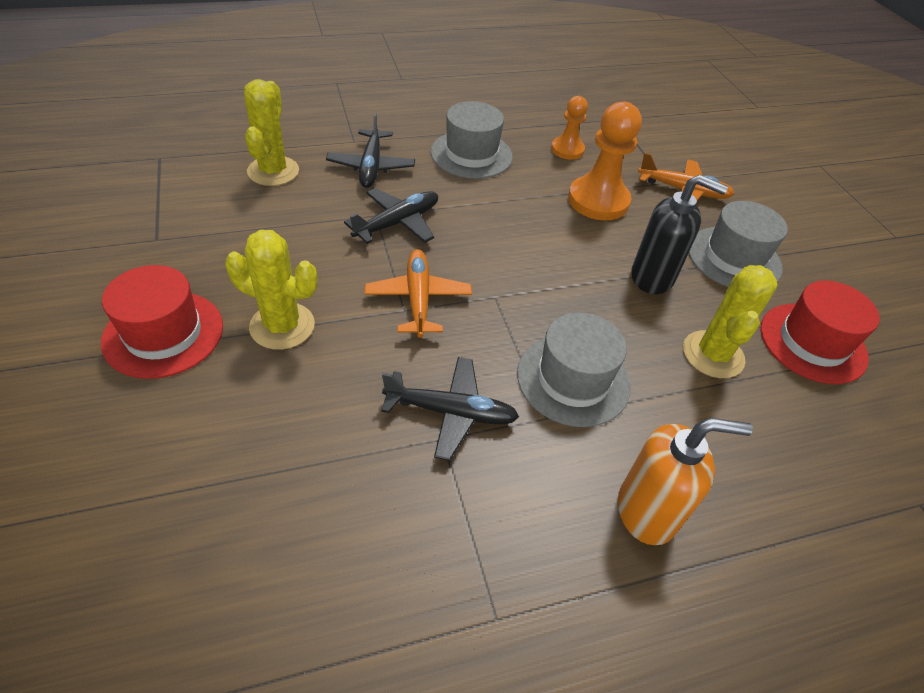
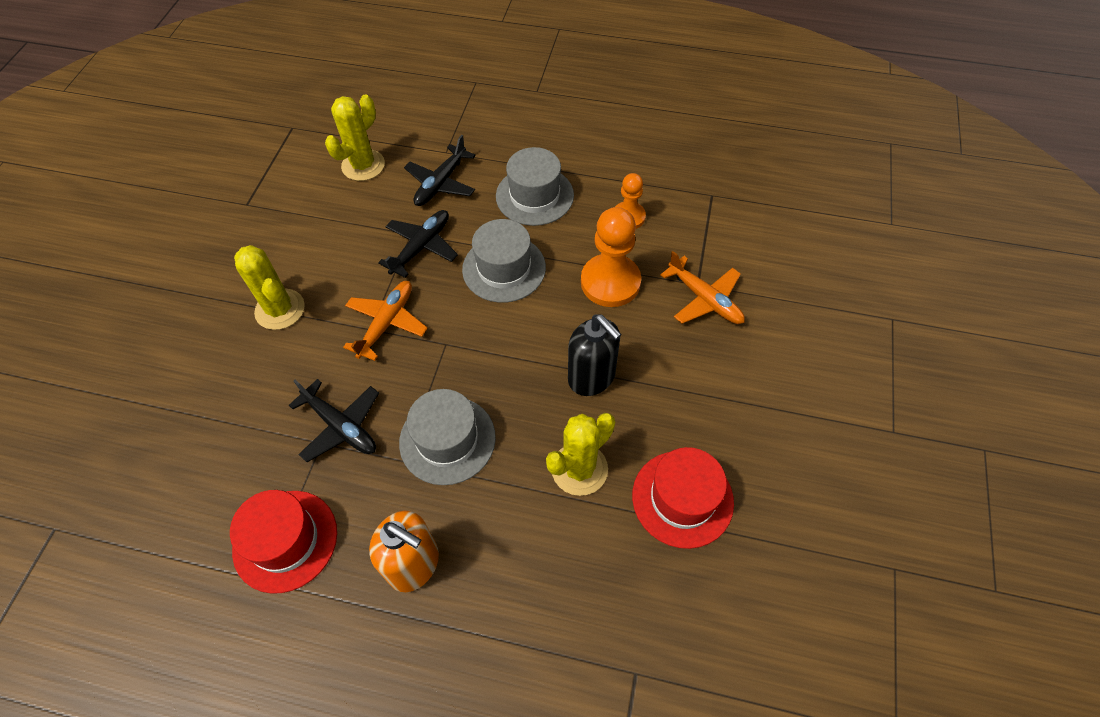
camera: 35 degrees right, 10 degrees up
(163, 333) = (205, 286): red hat -> red hat (285, 540)
(397, 223) = (421, 247): black plane -> black plane turned 45 degrees counterclockwise
(734, 258) = (687, 388): grey hat -> grey hat (504, 268)

